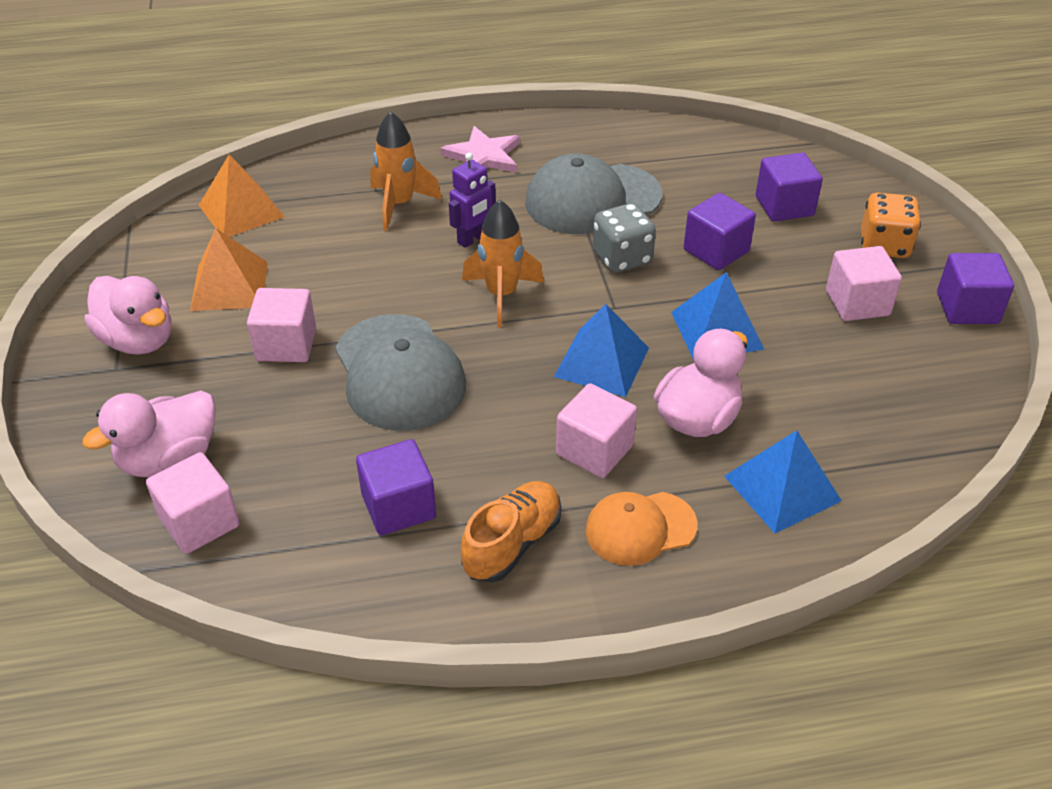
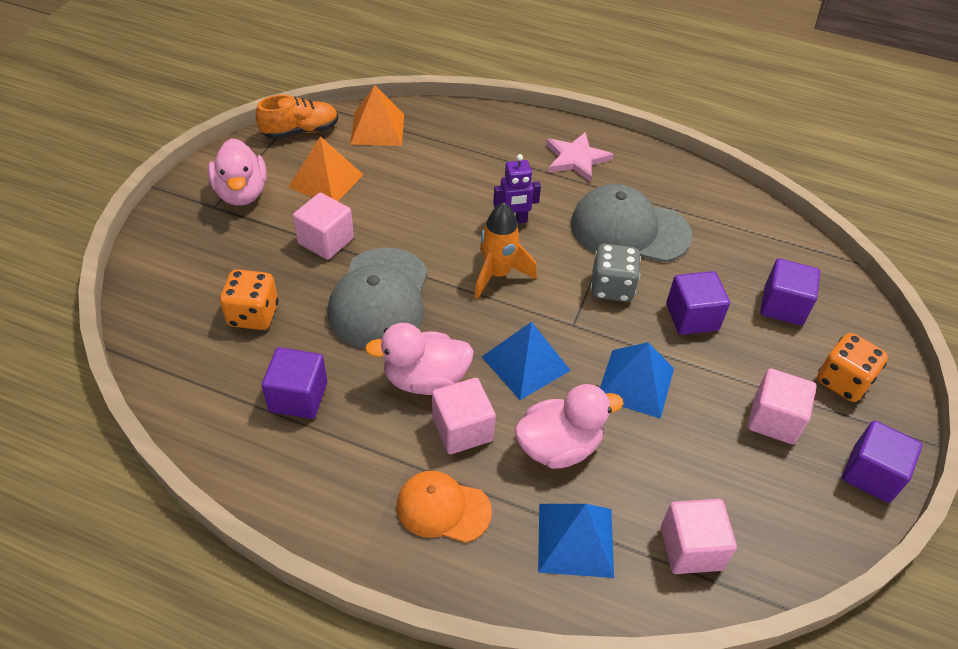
camera: 30 degrees right, 5 degrees up
(169, 459) = (193, 285): pink duck -> pink duck (425, 379)
(199, 522) = (174, 339): pink cube -> pink cube (691, 548)
(271, 454) = (253, 315): none -> orange dice
(399, 205) = (485, 171): orange rocket -> none
(512, 543) = (347, 467): orange shoe -> orange shoe (300, 131)

